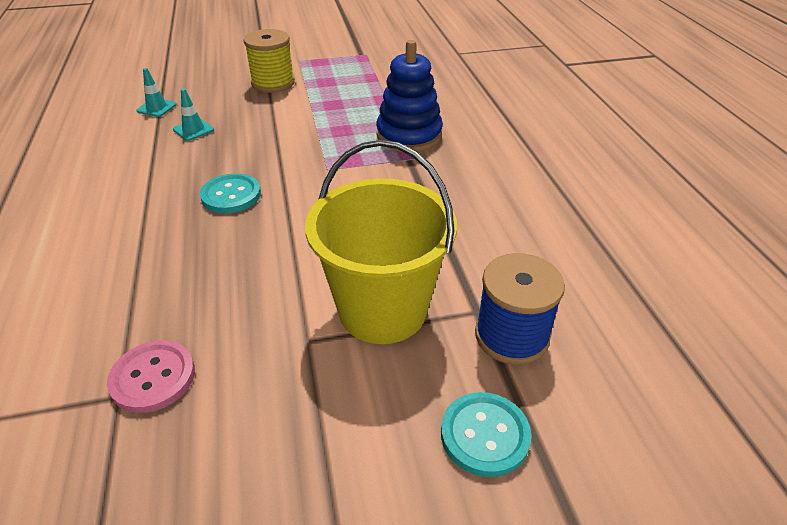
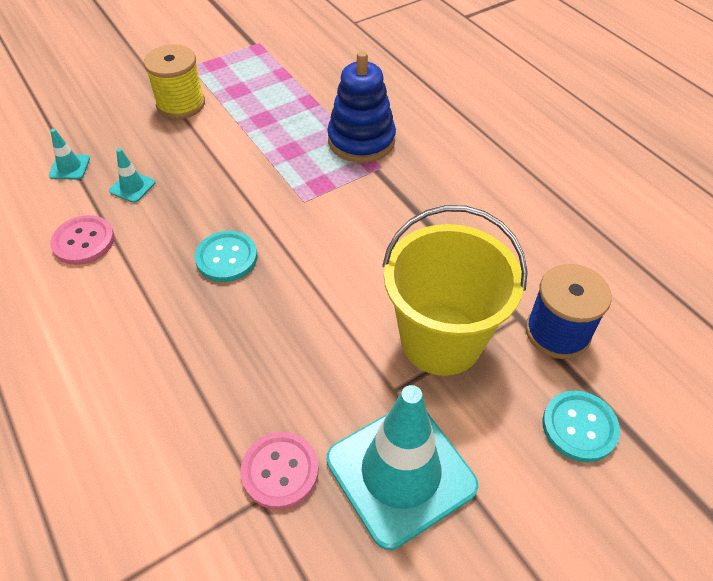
camera: 20 degrees left, 10 degrees up
(128, 158) = (83, 241): none -> pink button
(265, 417) = (401, 472): none -> turquoise traffic cone

